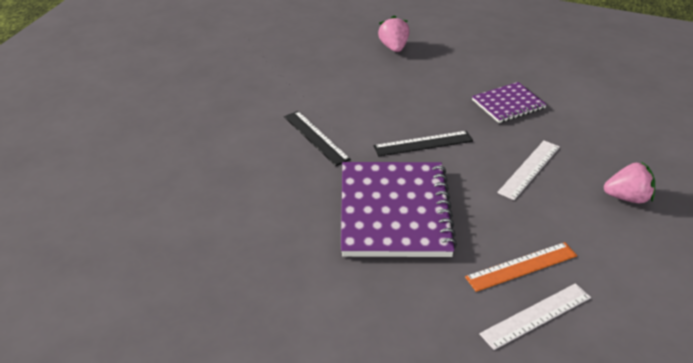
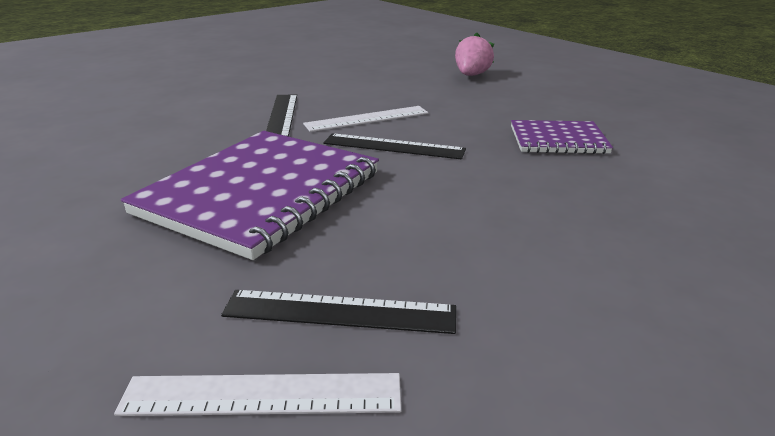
camera: 30 degrees right, 10 degrees down
(521, 266) = (340, 312): orange ruler -> black ruler
(529, 169) = (508, 204): white ruler -> white ruler (367, 119)
(627, 198) = (650, 286): pink strawberry -> none

